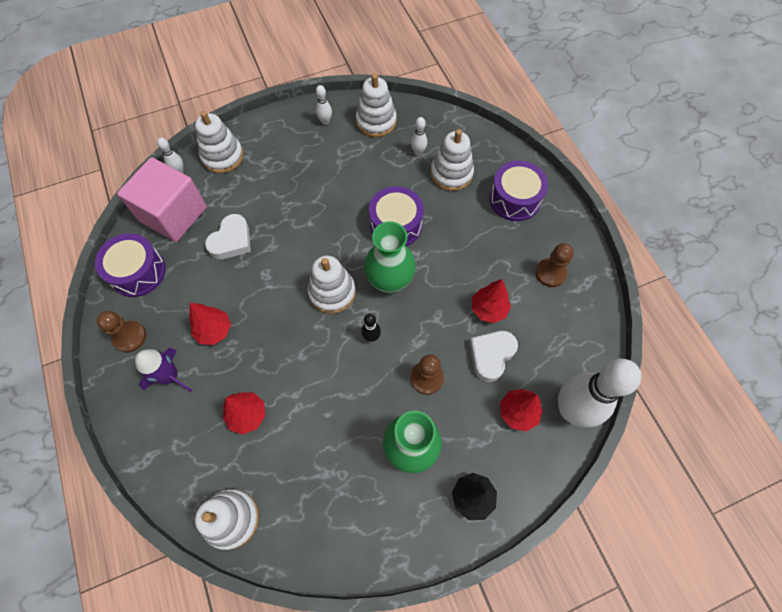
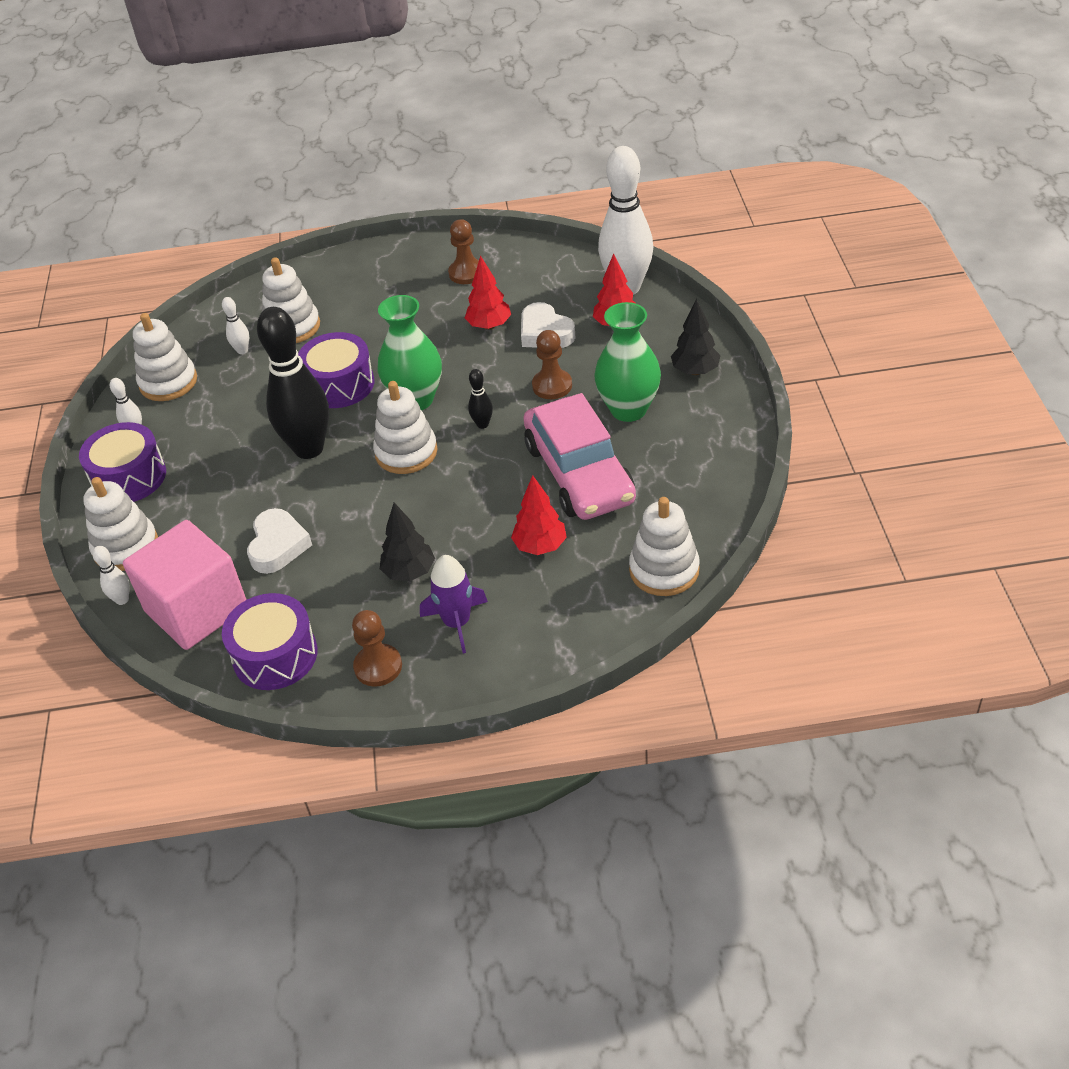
camera: 70 degrees left, 20 degrees down
(214, 331) = (409, 572): red tree -> black tree
(231, 241) = (278, 546): white heart -> white heart turned 45 degrees clockwise
(325, 228) = (309, 449): none -> black bowling pin
(329, 425) = (579, 473): none -> pink car
(514, 199) = (358, 282): purple drum -> purple drum (129, 477)

